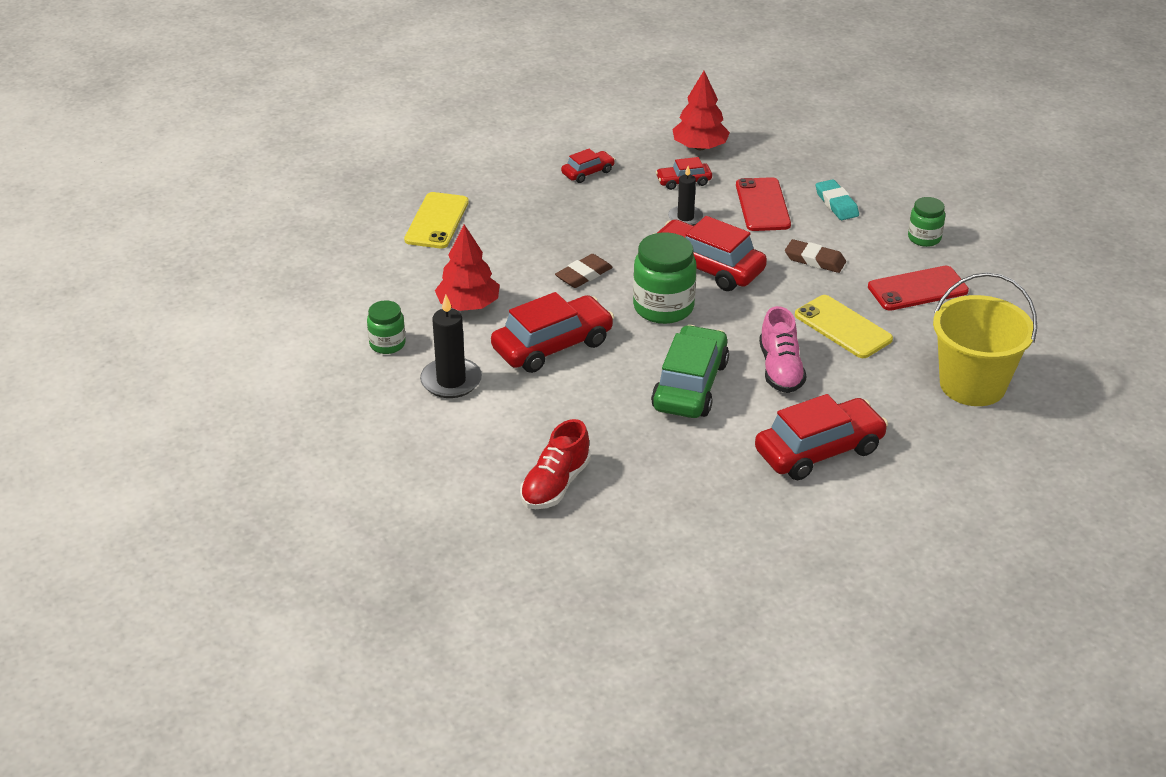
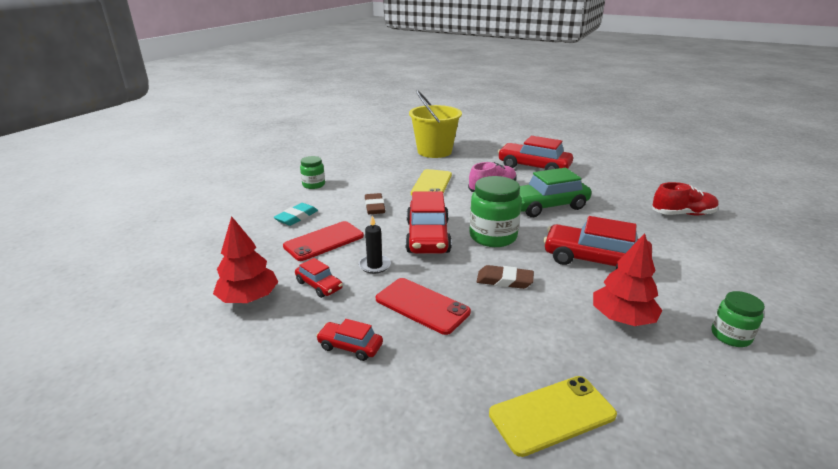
camera: 125 degrees left, 10 degrees down
(451, 381) = (696, 283): black candle -> none
(917, 289) = (370, 176): red phone -> red phone (422, 306)

